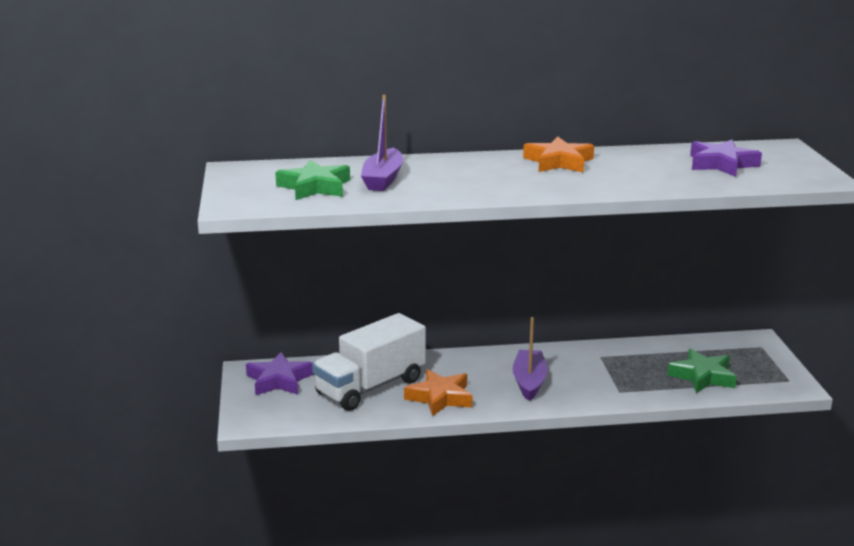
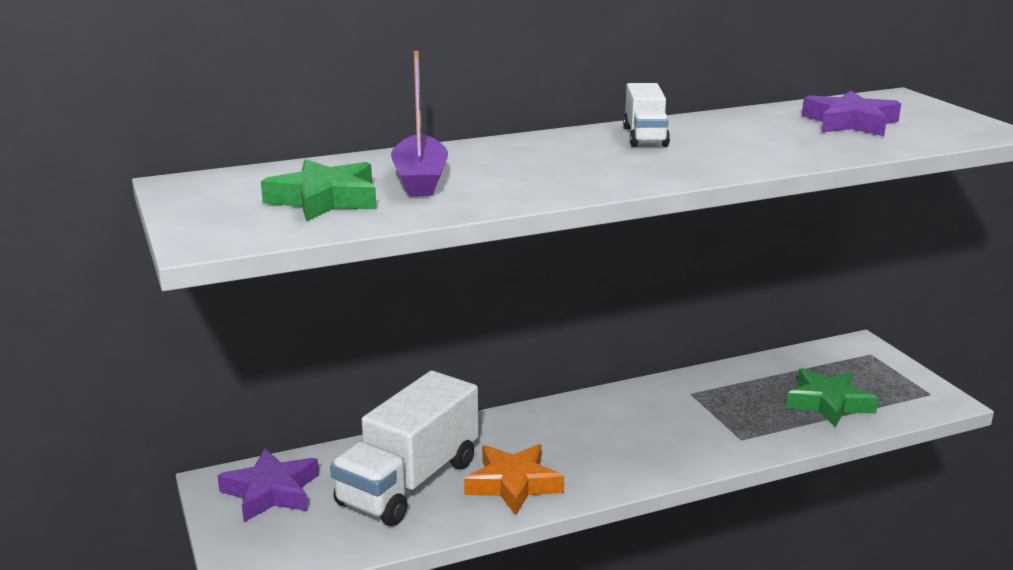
camera: 15 degrees left, 0 degrees up
(529, 382) = (620, 442): purple boat -> none
(558, 162) = (645, 136): orange star -> white truck

